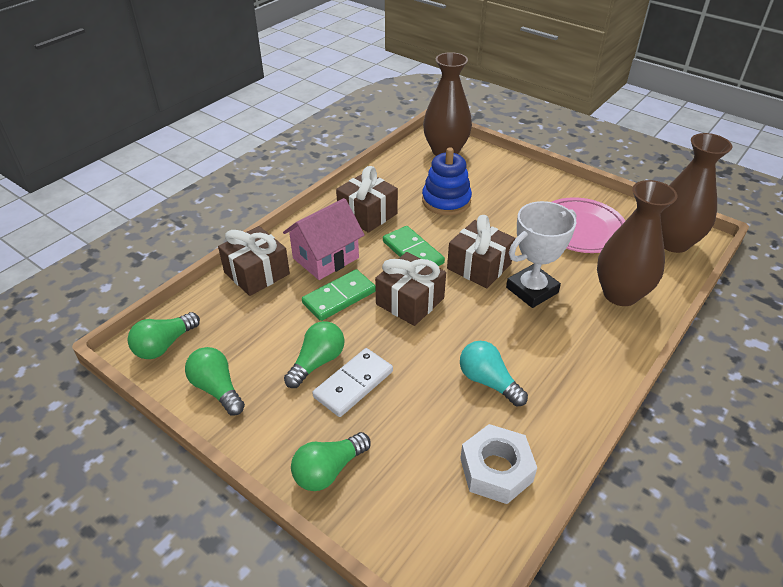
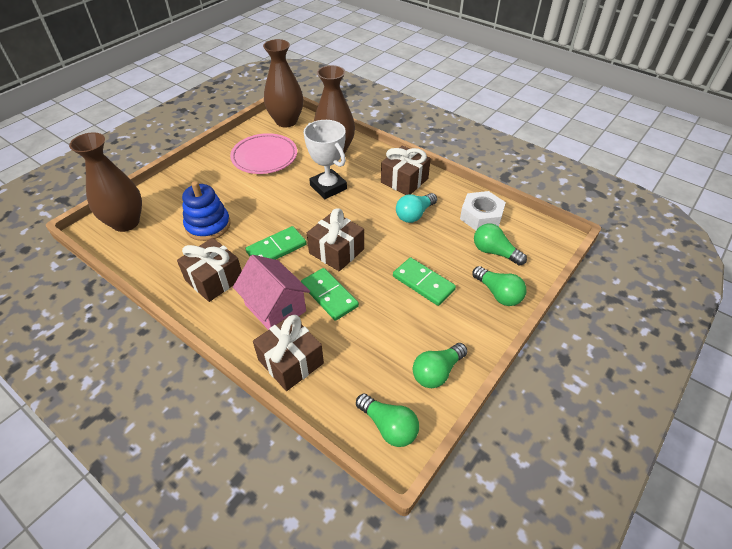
camera: 90 degrees left, 5 degrees up
(317, 362) = (403, 306): green light bulb -> green light bulb (494, 252)
(353, 384) = (423, 283): white domino -> green domino
(479, 266) = (299, 211): brown gift -> brown gift (404, 180)

